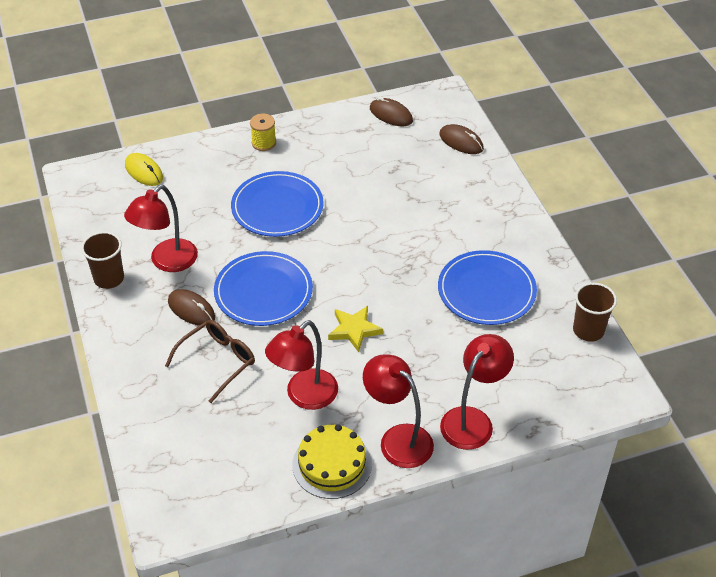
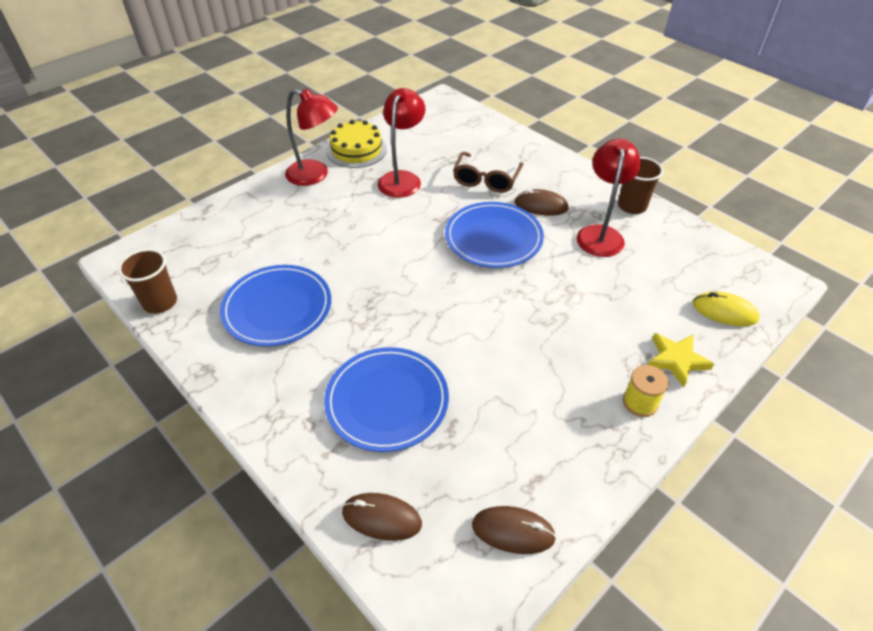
camera: 155 degrees right, 0 degrees up
(277, 207) = (550, 322): blue plate -> blue plate (387, 400)
(354, 330) = (391, 233): yellow star -> yellow star (676, 360)
(472, 420) = (259, 202): red lamp -> none

